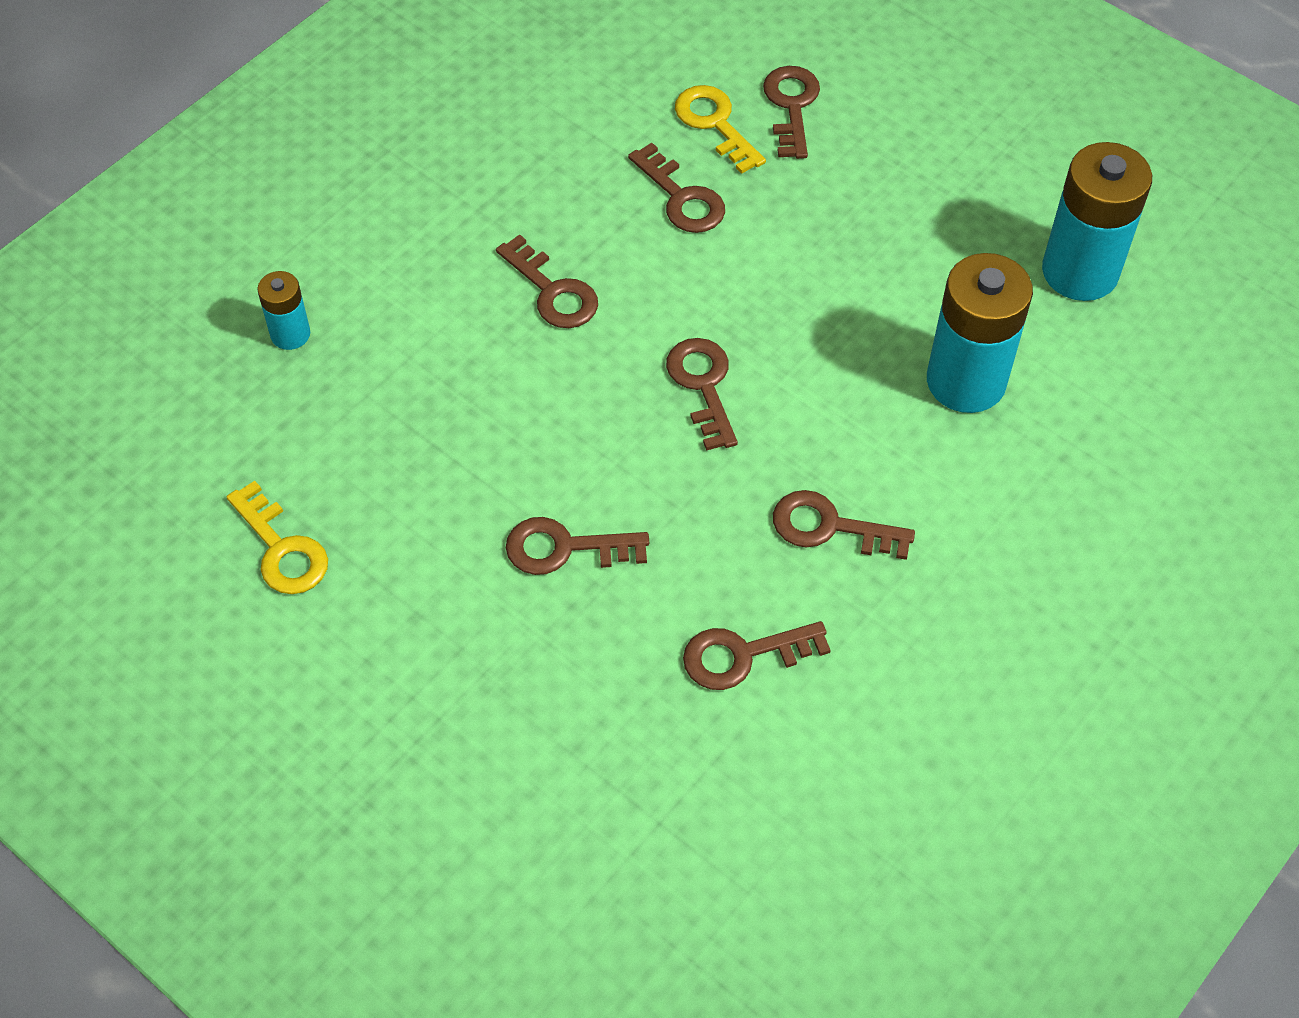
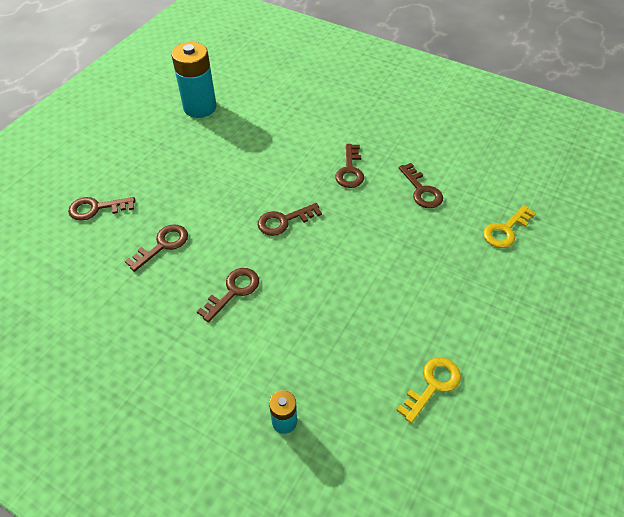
camera: 100 degrees left, 5 degrees down
(565, 548) = (390, 259): brown key -> none
(715, 124) = (108, 238): yellow key -> yellow key (505, 230)
(966, 381) = (264, 136): turquoise battery -> none

